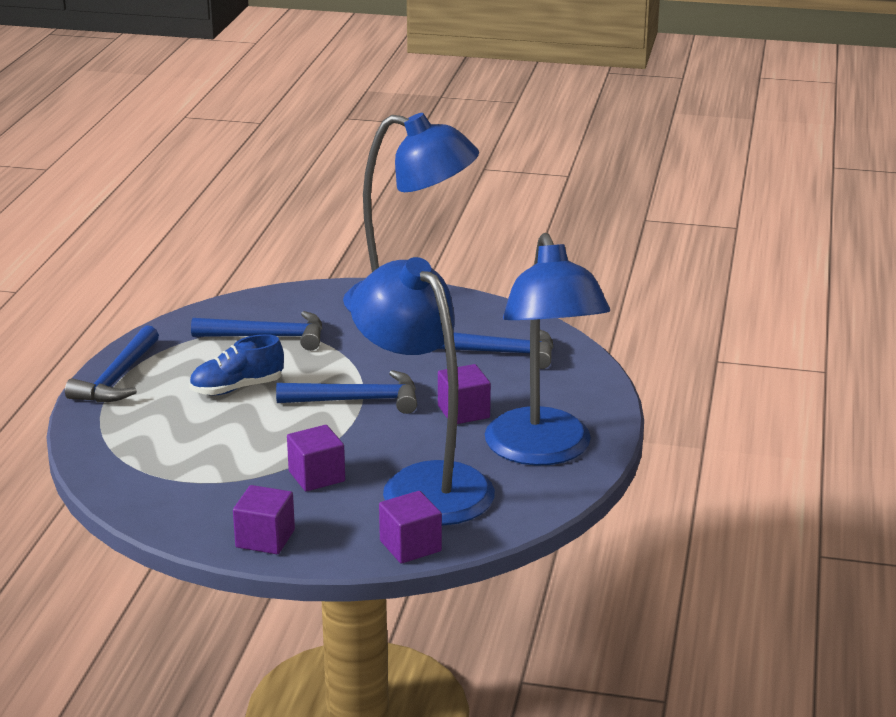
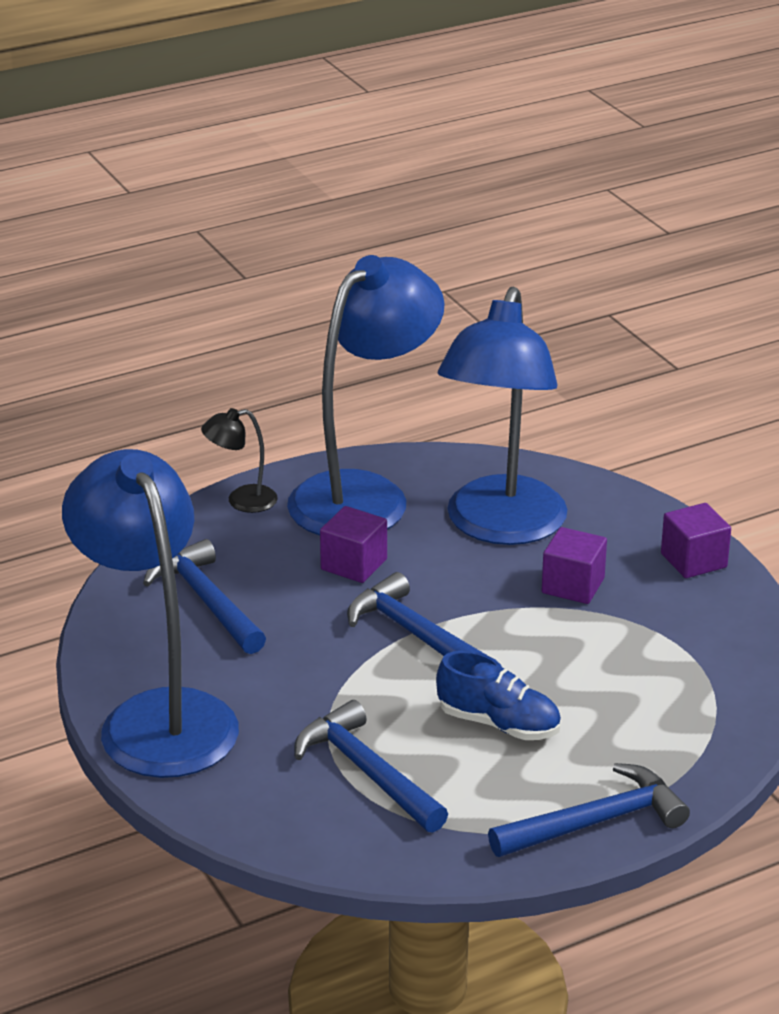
camera: 130 degrees left, 5 degrees up
(410, 546) = (595, 490): purple cube -> none
(599, 405) = (241, 501): none -> black lamp

